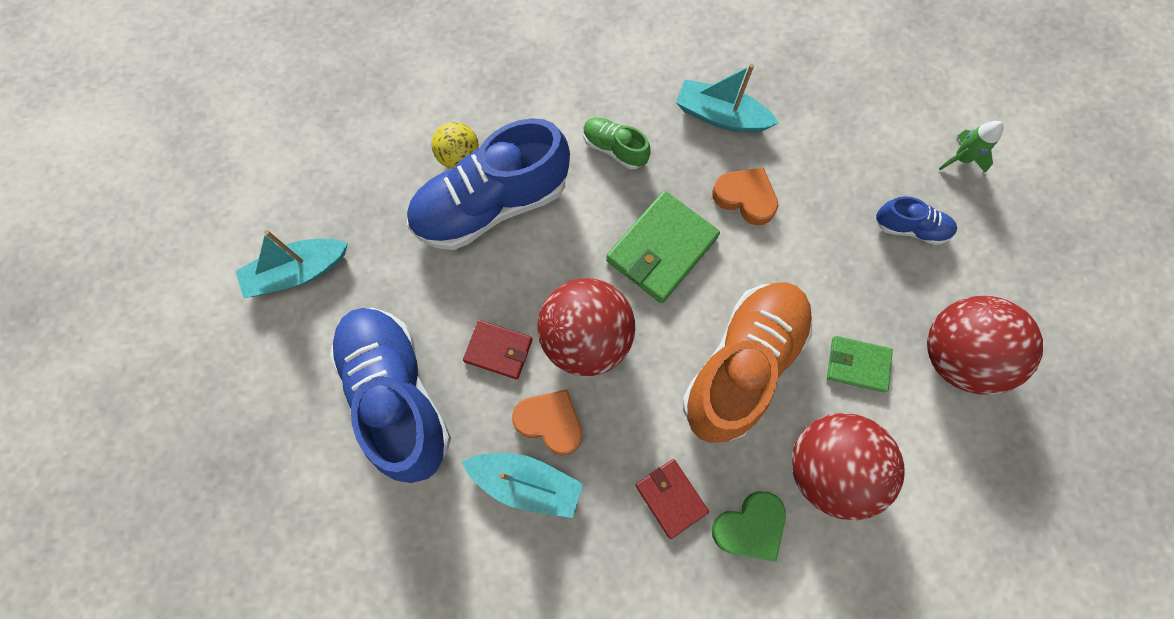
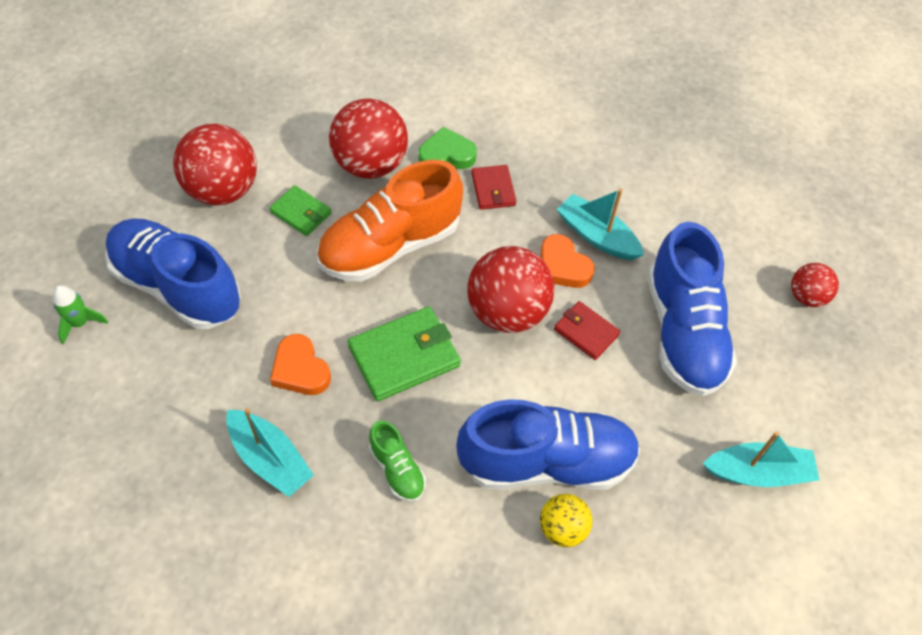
camera: 160 degrees left, 15 degrees down
(266, 504) = (806, 297): none -> red ball
(910, 228) = (177, 286): blue shoe -> blue shoe, size x2.17

